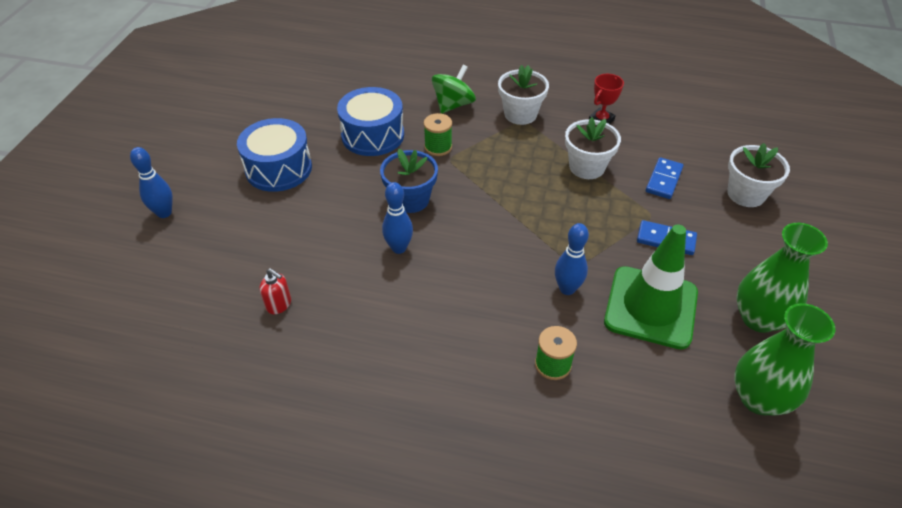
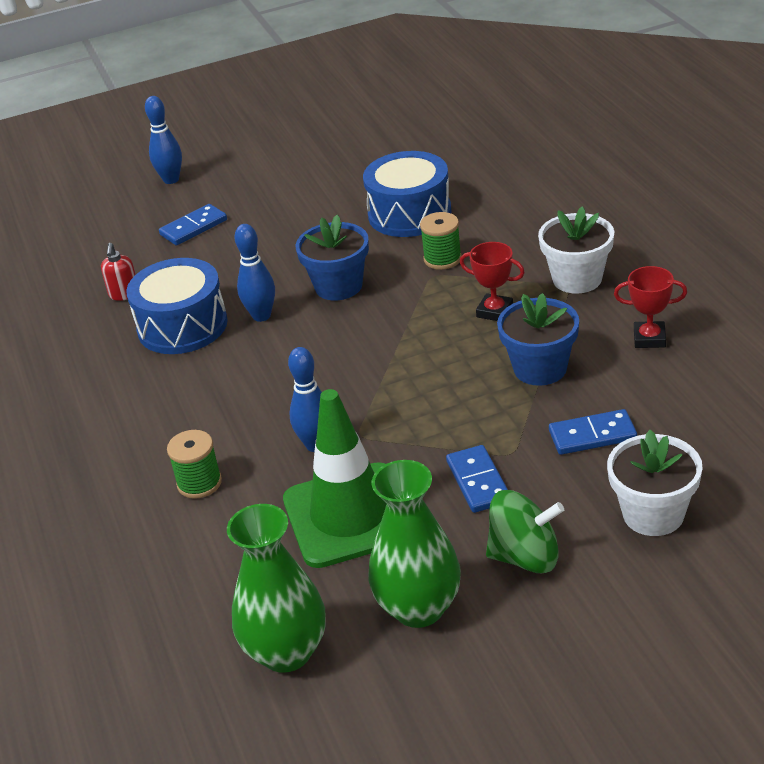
camera: 60 degrees right, 10 degrees down
(245, 230) = (193, 227): none -> blue domino
(278, 168) = (293, 195): blue drum -> blue drum (182, 326)
(453, 105) = (530, 230): green spinning top -> green spinning top (525, 557)
(515, 155) = (494, 311): none -> red trophy
(587, 167) = (540, 368): white flower pot -> blue flower pot

